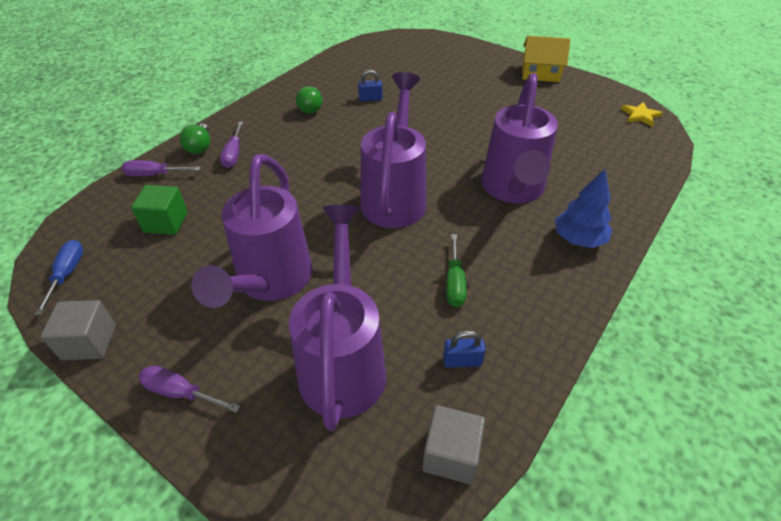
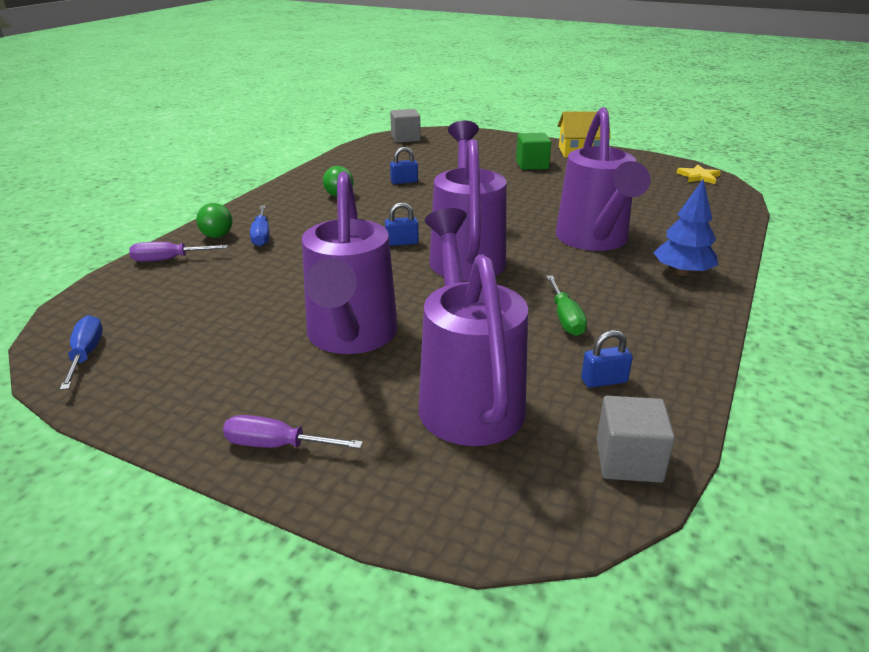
camera: 10 degrees left, 15 degrees down
(89, 342) = (138, 413): grey cube -> grey cube (405, 138)
(166, 222) = (199, 298): green cube -> green cube (532, 165)
(234, 154) = (261, 235): purple screwdriver -> blue screwdriver
(345, 175) = (402, 243): none -> blue padlock

